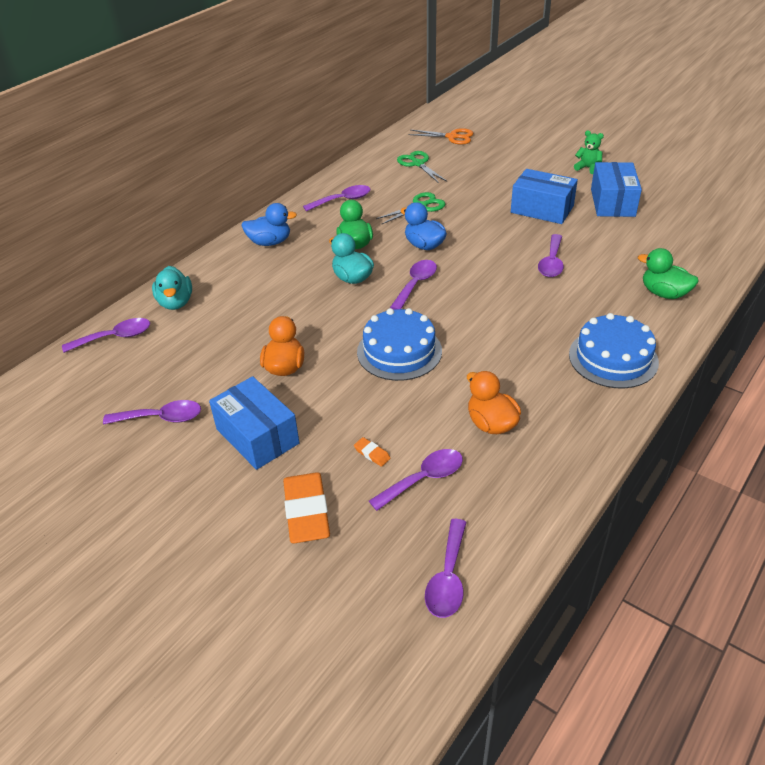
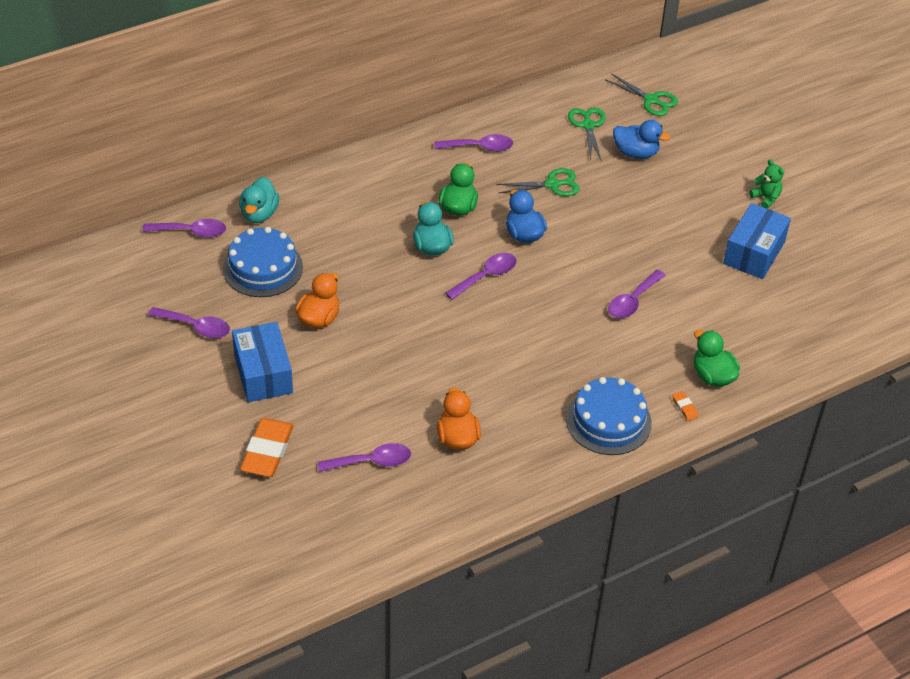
camera: 20 degrees right, 5 degrees up
(270, 242) = (379, 175): blue duck -> blue duck (636, 153)
(372, 454) = (344, 425): orange eraser -> orange eraser (685, 407)
(399, 351) = (425, 341): blue cake -> blue cake (263, 268)
(448, 578) = (340, 542): purple spoon -> none
(452, 137) = (651, 100): orange scissors -> green scissors
(542, 209) = (673, 234): blue box -> none

